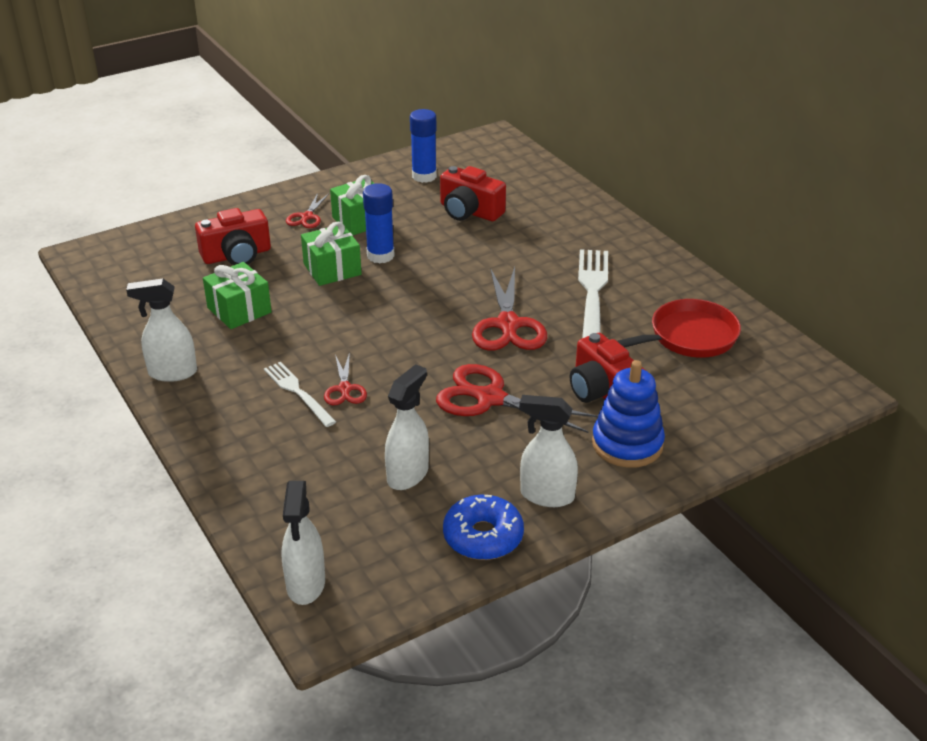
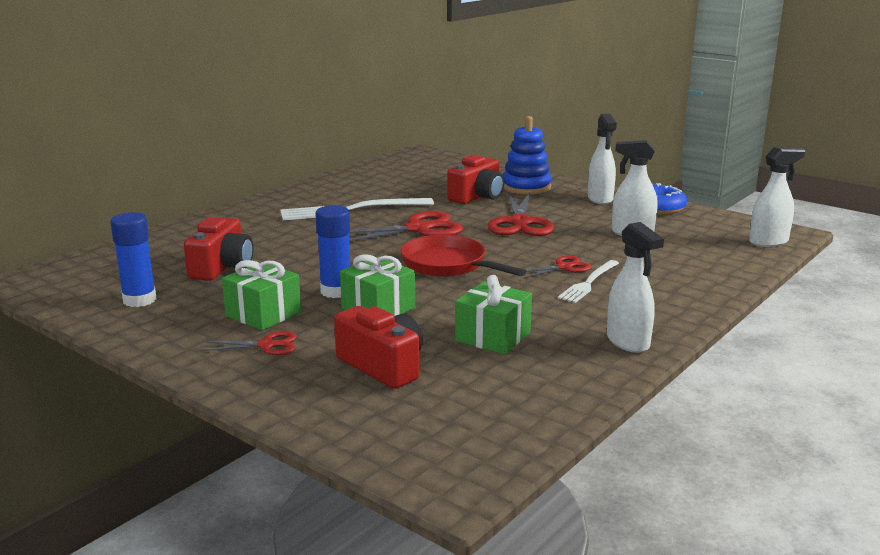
camera: 110 degrees left, 15 degrees down
(687, 337) = (390, 183): red pan -> red pan (448, 265)

